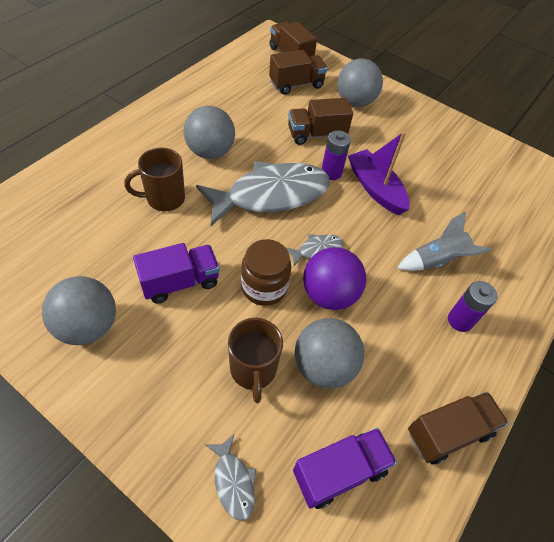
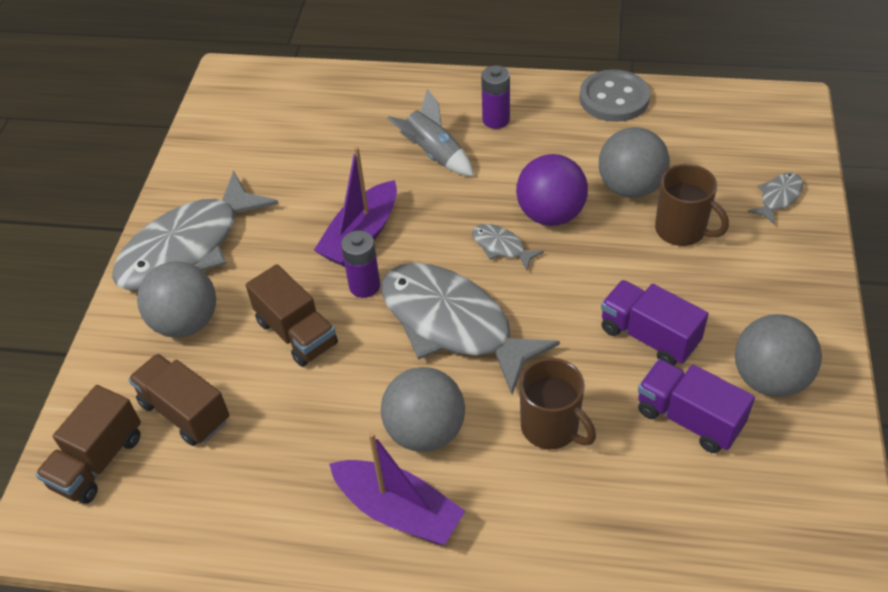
camera: 110 degrees left, 5 degrees down
(176, 124) = (398, 511): none -> purple boat
(253, 370) = (682, 230): brown mug -> brown mug turned 75 degrees clockwise
(264, 287) = (588, 266): brown jar -> none
(339, 472) = (707, 144): purple truck -> purple truck (688, 418)
(413, 120) = (188, 247): none -> grey fish
(448, 432) = (614, 98): brown truck -> grey button

